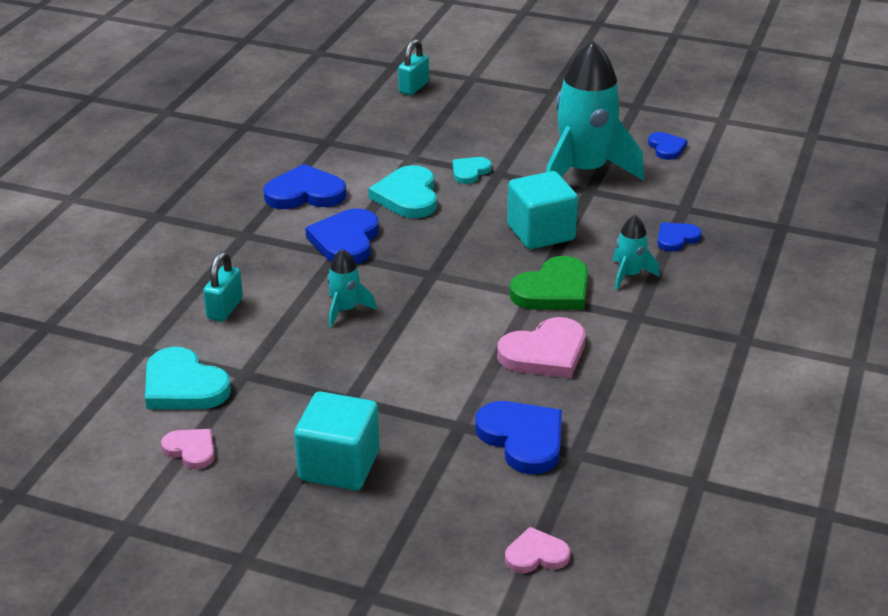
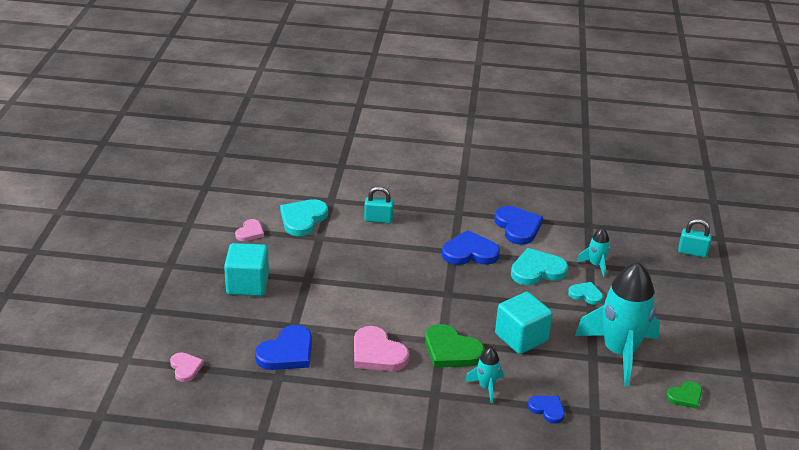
camera: 75 degrees right, 0 degrees up
(345, 310) = (394, 264): turquoise rocket -> turquoise rocket (595, 265)
(666, 148) = (685, 396): blue heart -> green heart

